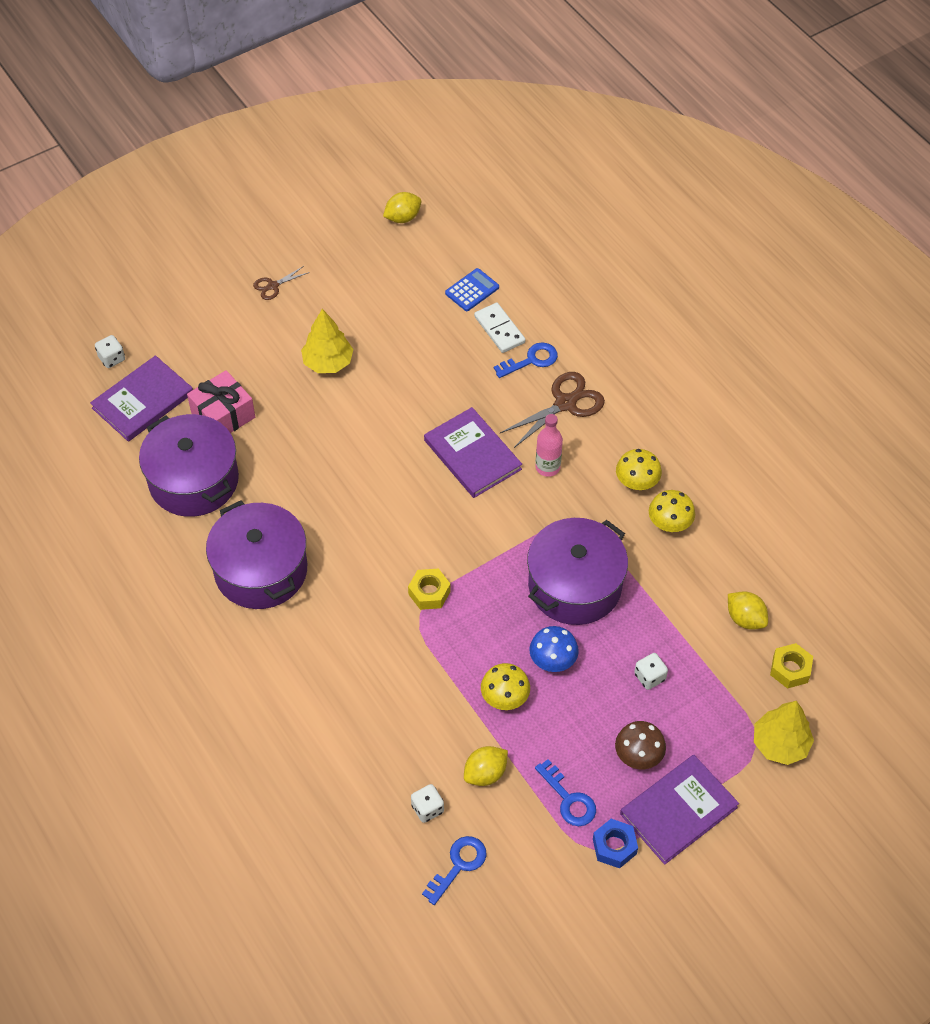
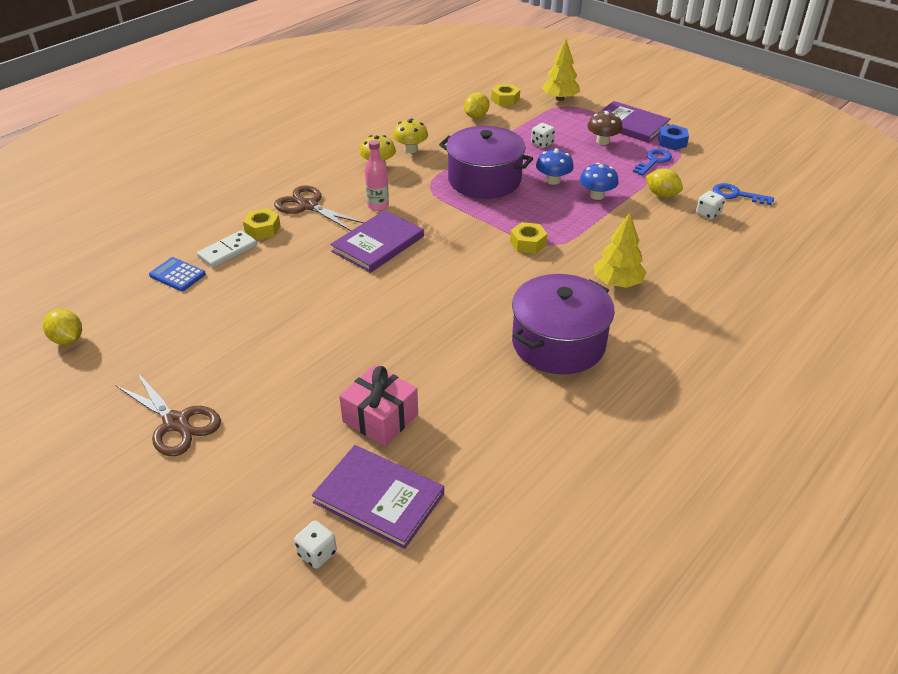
camera: 105 degrees left, 15 degrees down
(194, 480) = (476, 419): purple pot -> none
(273, 286) = (176, 423): brown scissors -> brown scissors, size x1.87
(328, 362) = (287, 353): yellow tree -> yellow tree (617, 283)
(505, 697) = (597, 195): yellow mushroom -> blue mushroom
(531, 360) = (263, 229): blue key -> yellow nut

